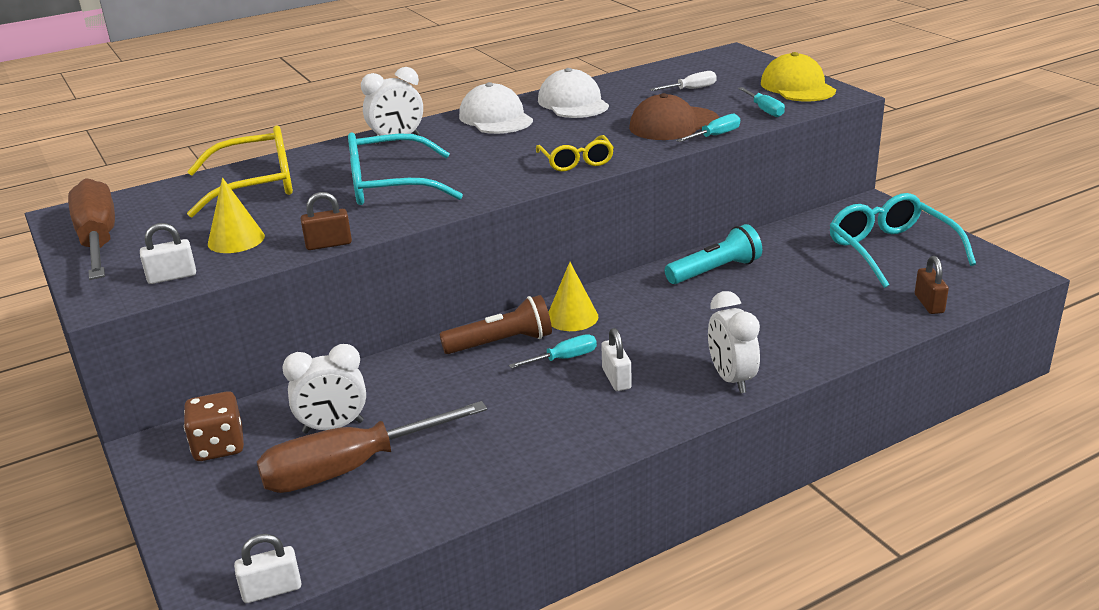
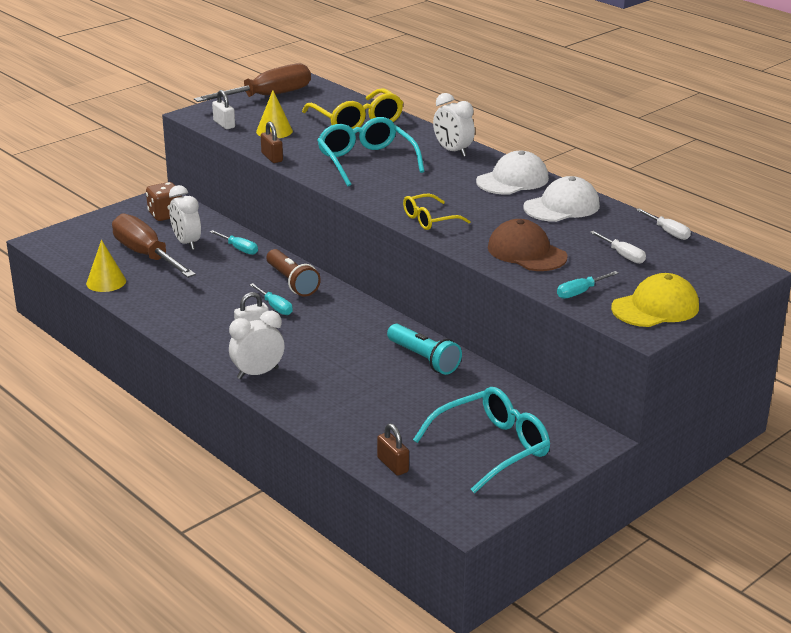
camera: 75 degrees right, 0 degrees up
(272, 590) = (46, 253): white padlock -> none
(572, 317) = (333, 304): yellow cone -> yellow cone (106, 282)
(647, 70) = (667, 232): none -> white screwdriver
(715, 136) = (505, 272): turquoise screwdriver -> turquoise screwdriver (238, 249)
(929, 304) = (392, 465): brown padlock -> brown padlock turned 75 degrees clockwise

